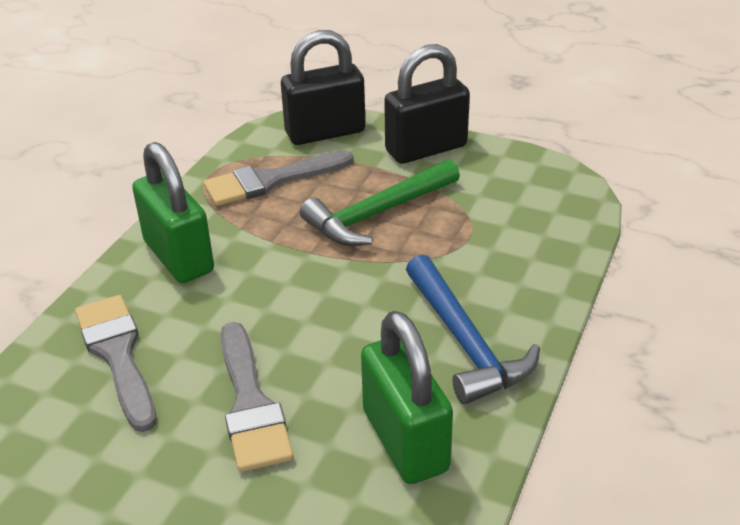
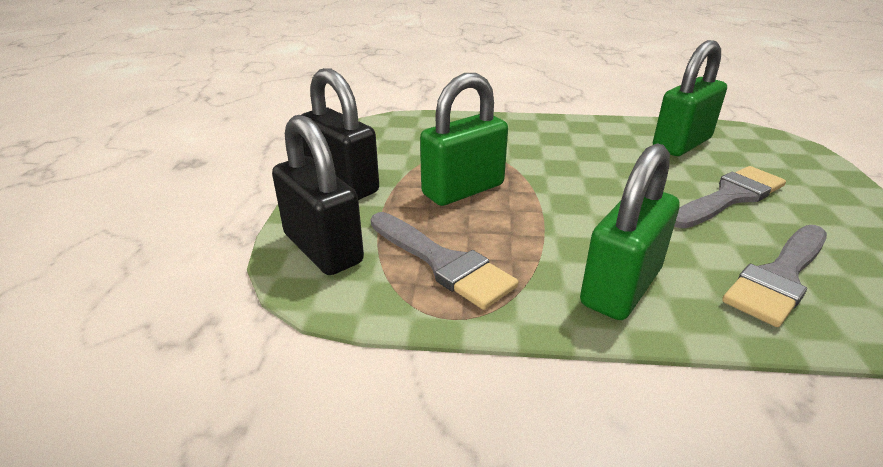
camera: 110 degrees left, 5 degrees down
(378, 213) = (463, 190): green hammer -> green padlock
(464, 342) = (581, 138): blue hammer -> none

